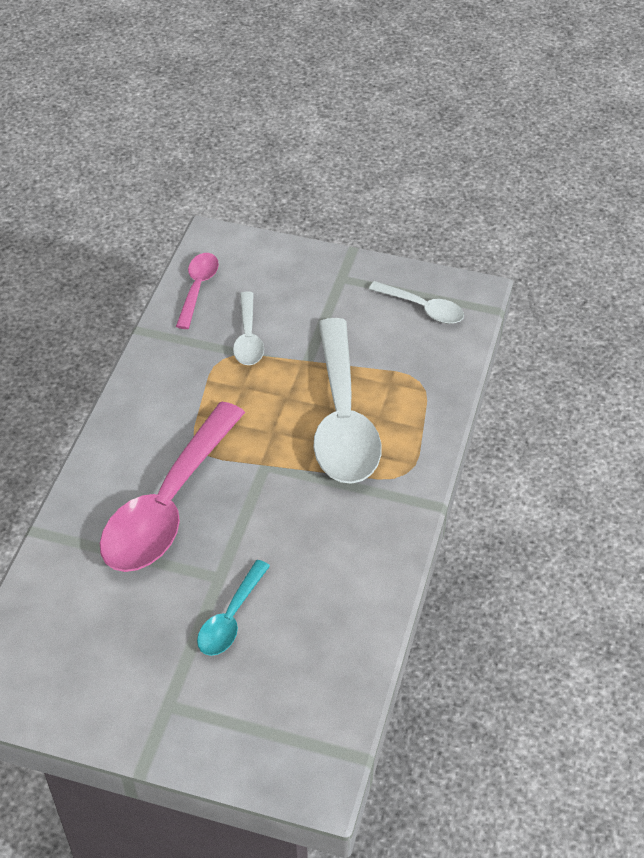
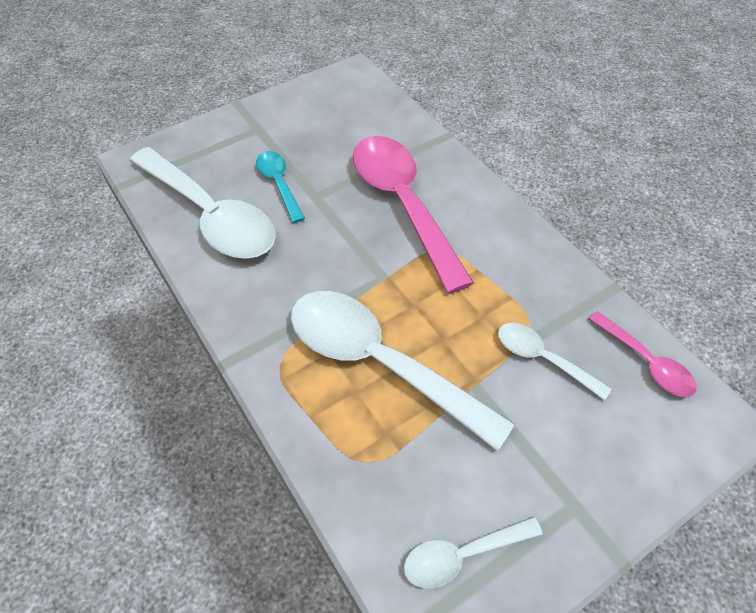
camera: 130 degrees right, 5 degrees up
(321, 639) = (211, 215): none -> white spoon

